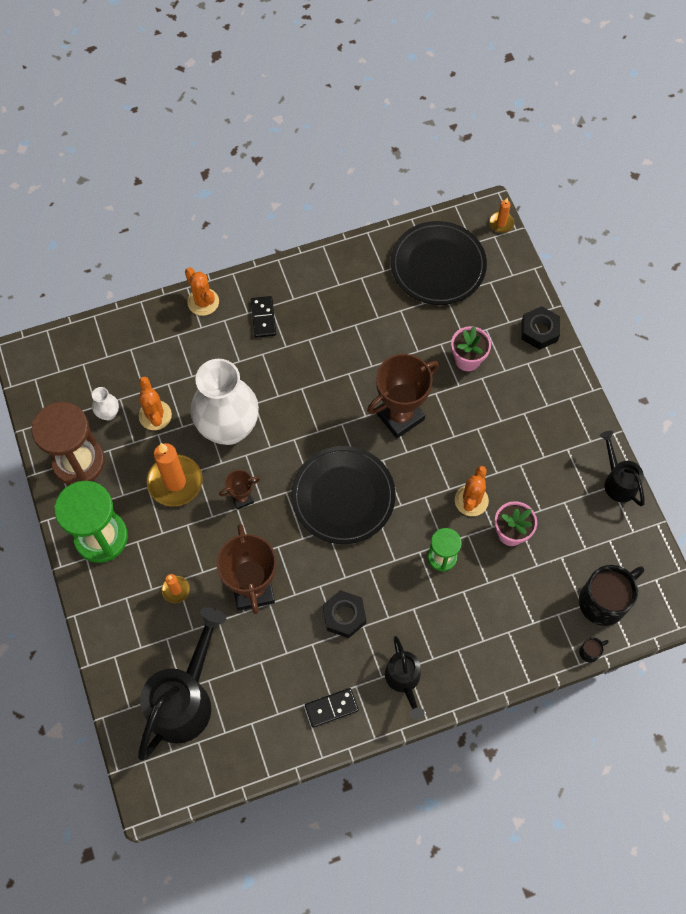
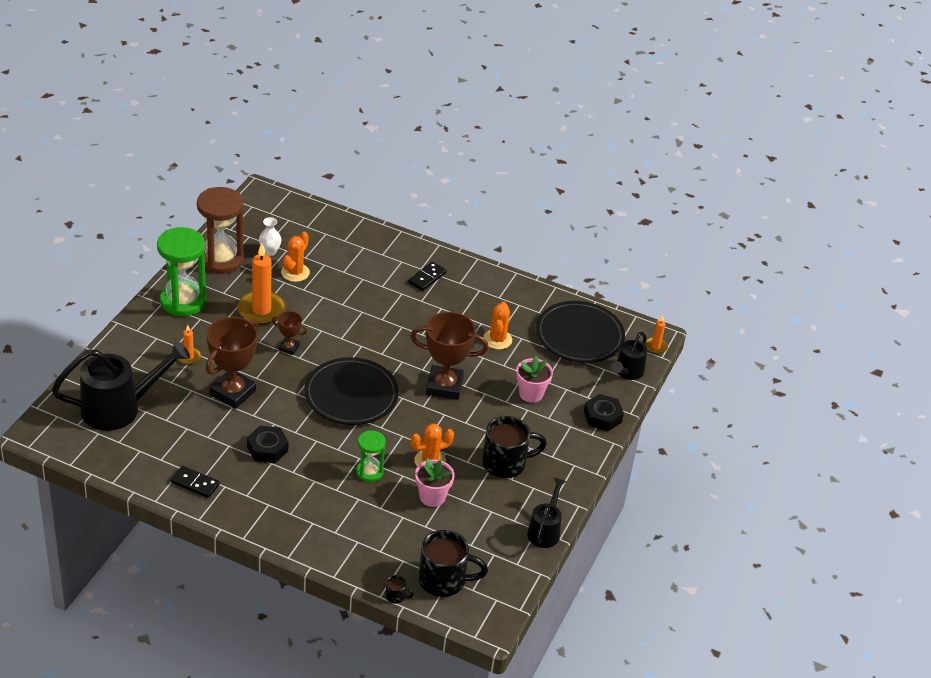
camera: 40 degrees right, 25 degrees down
(203, 302) = (401, 244): orange cactus -> orange cactus (497, 339)
(228, 428) = (329, 311): white vase -> none
(404, 680) = (257, 508): black watering can -> black watering can (627, 372)
(524, 446) = (505, 463): none -> black mug

